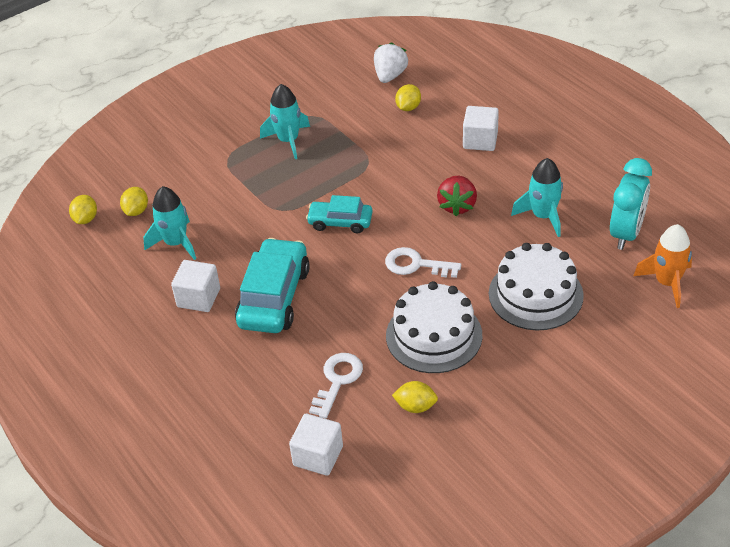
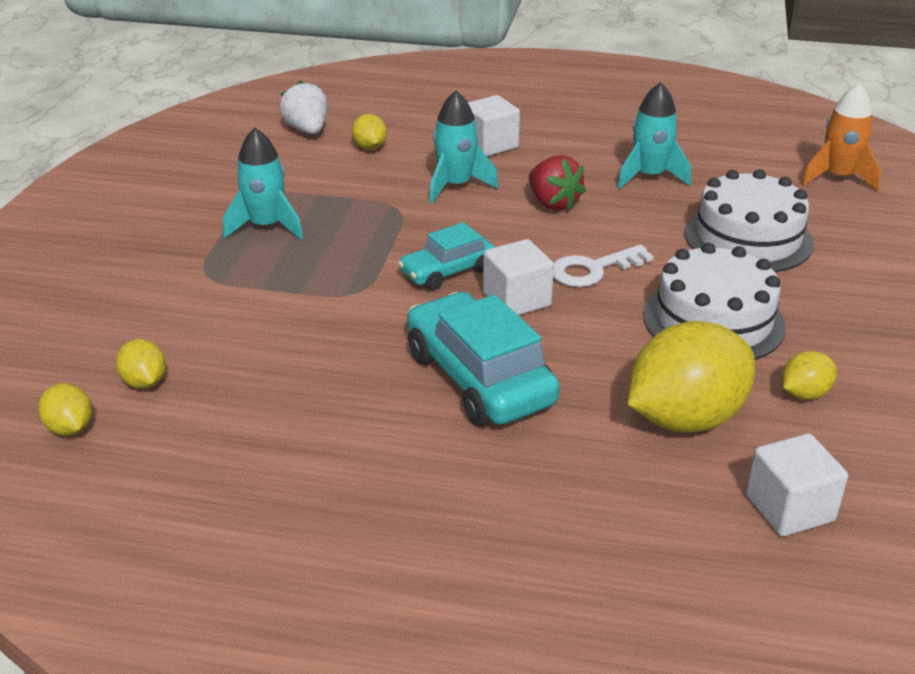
camera: 45 degrees left, 10 degrees down
(176, 243) = (258, 388): turquoise rocket -> turquoise rocket (456, 185)
(198, 298) = (379, 430): white cube -> white cube (517, 300)
(337, 380) = (685, 418): white key -> yellow lemon
(626, 233) = (742, 158): turquoise clock -> none

